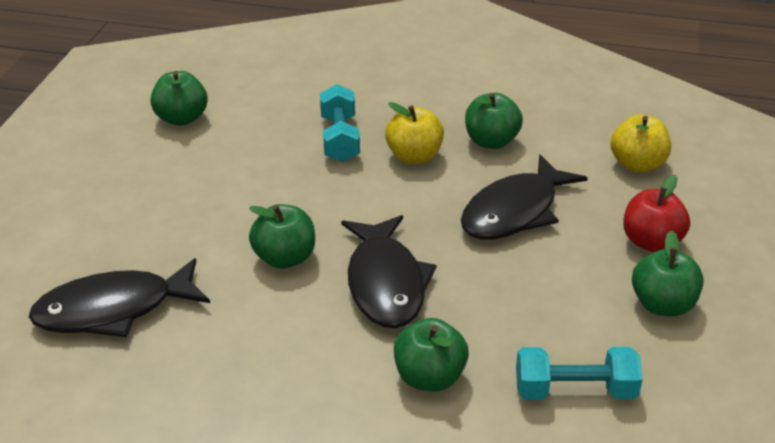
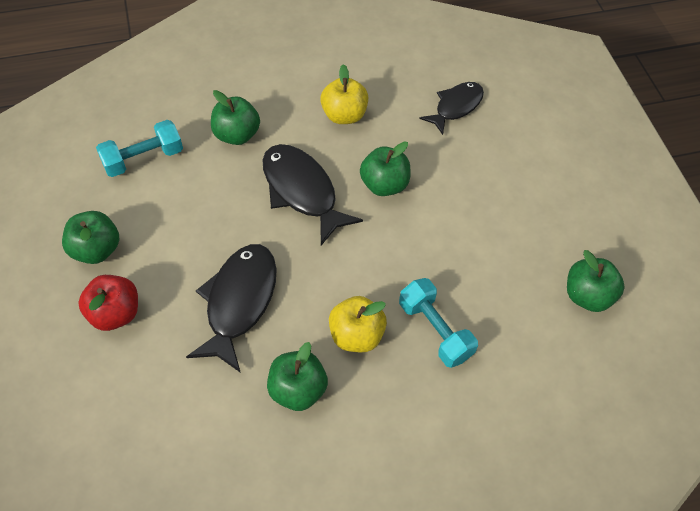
camera: 150 degrees right, 20 degrees up
(113, 310) = (456, 107): black fish -> black fish, size x0.66
(637, 164) = (146, 417): yellow apple -> yellow apple (344, 115)

